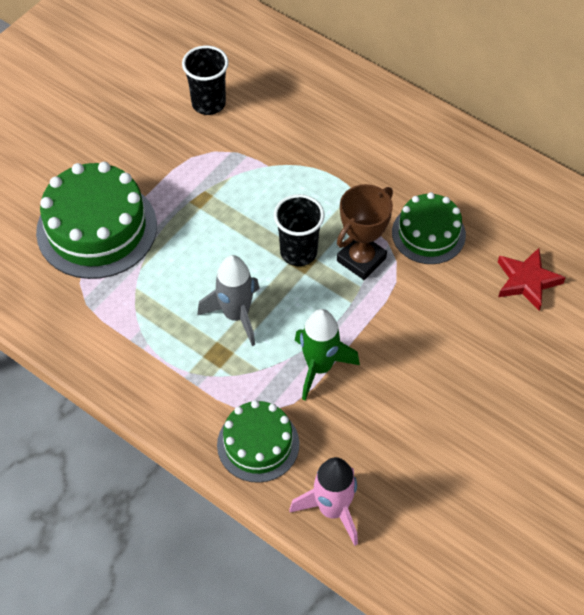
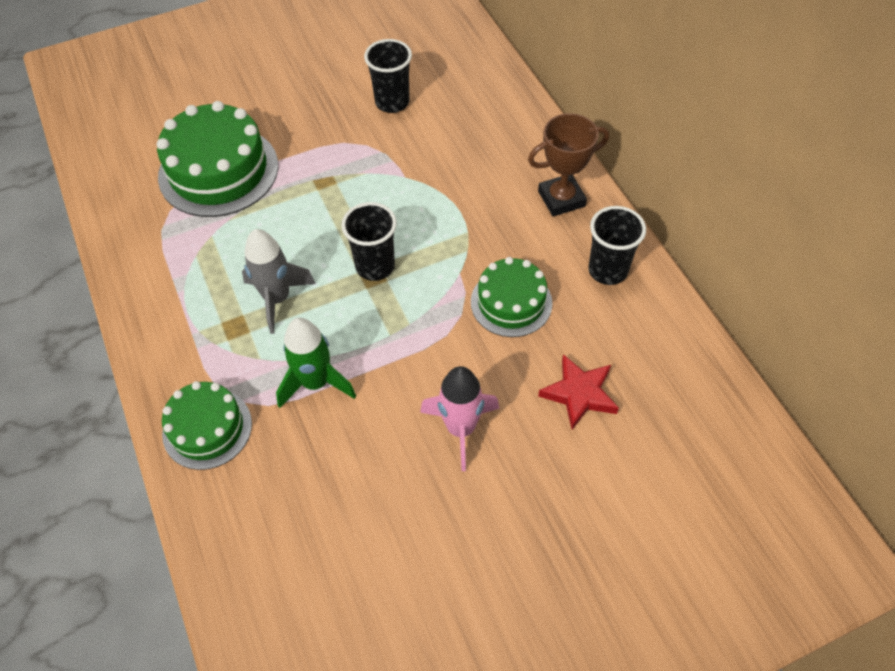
camera: 30 degrees right, 0 degrees up
(332, 509) = (226, 528): pink rocket -> pink rocket (460, 429)
(361, 259) = (428, 298): brown trophy -> brown trophy (561, 199)
(485, 175) = (607, 270): none -> black cup

